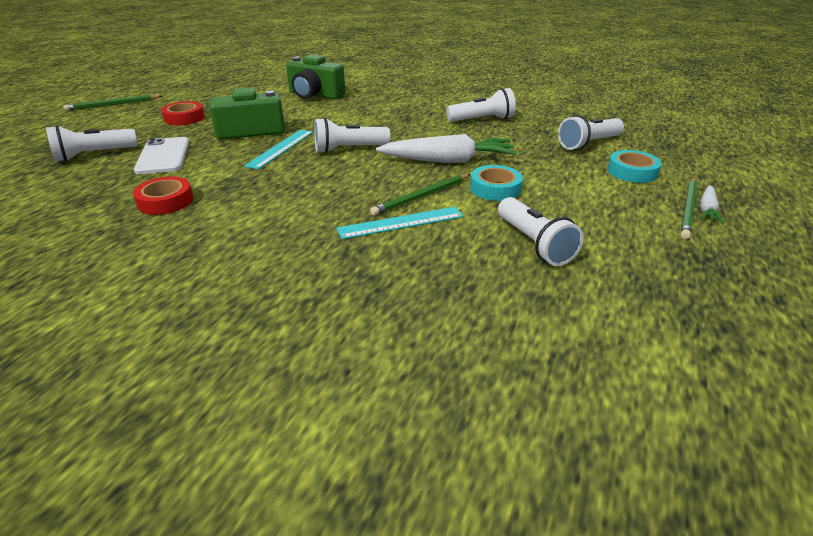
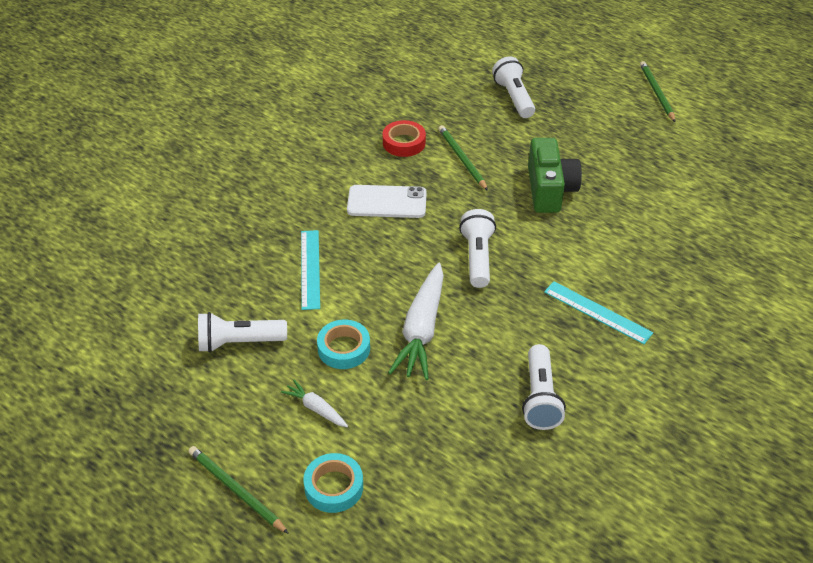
camera: 105 degrees right, 10 degrees up
(163, 156) = (498, 136): white phone -> white phone (387, 202)
(184, 118) = (602, 143): red tape -> none
(281, 148) = (494, 209): turquoise ruler -> turquoise ruler (597, 312)
(315, 95) = (672, 248): green camera -> none
(421, 196) = (350, 291): green pencil -> green pencil (462, 159)
(588, 144) = (426, 482): white flashlight -> none
(707, 210) = (227, 506): white carrot -> white carrot (316, 408)

